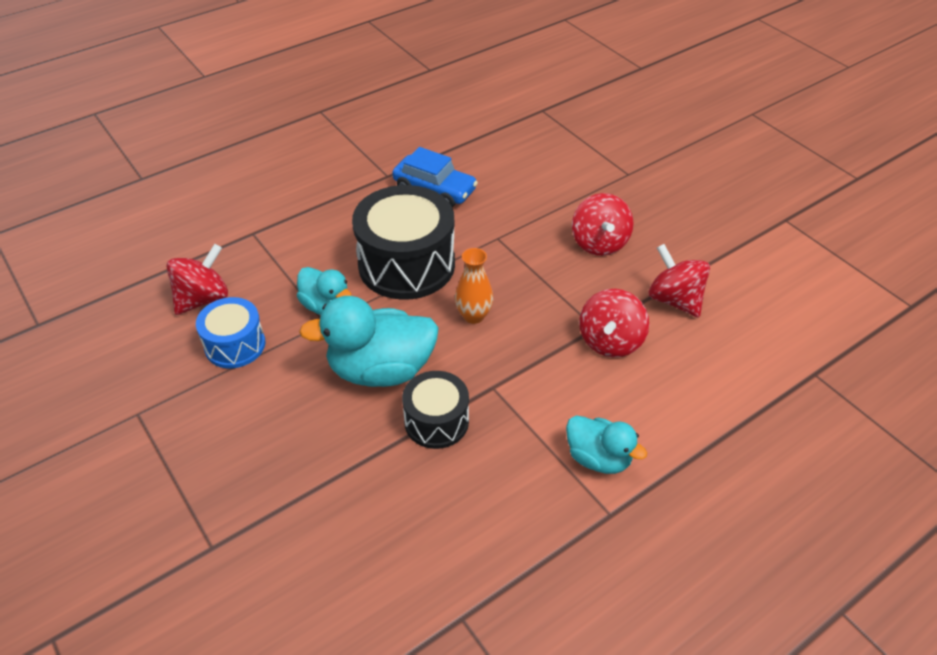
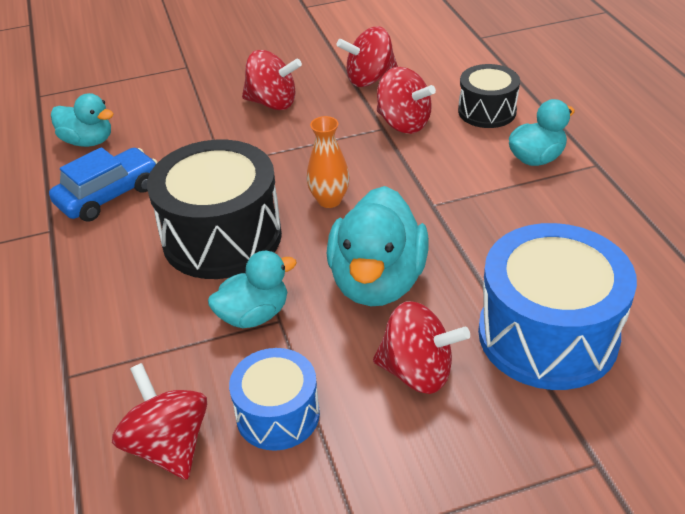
camera: 70 degrees left, 5 degrees down
(287, 415) = (417, 372): none -> red spinning top
(344, 497) = (547, 335): none -> blue drum
(436, 421) = (464, 250): black drum -> black drum (487, 111)
(495, 156) = (88, 141): none -> turquoise duck

